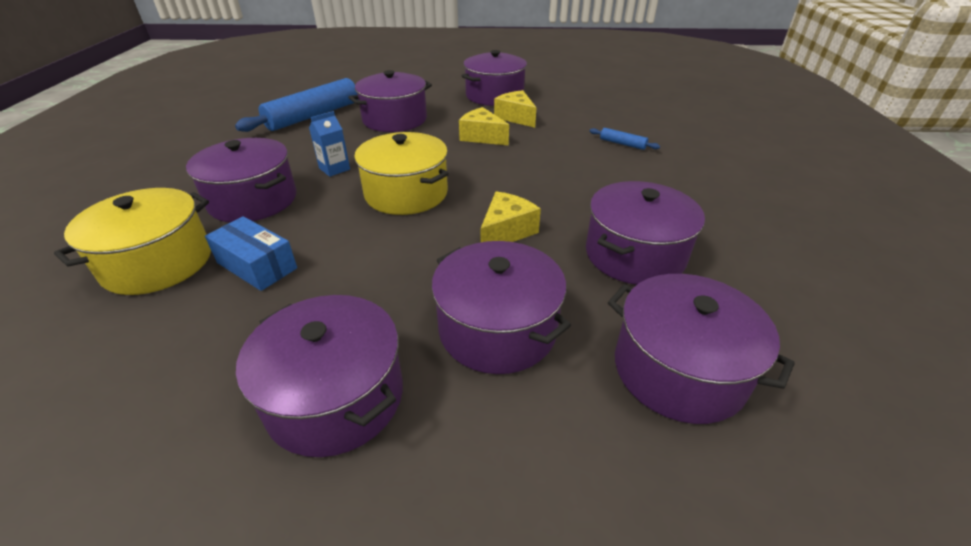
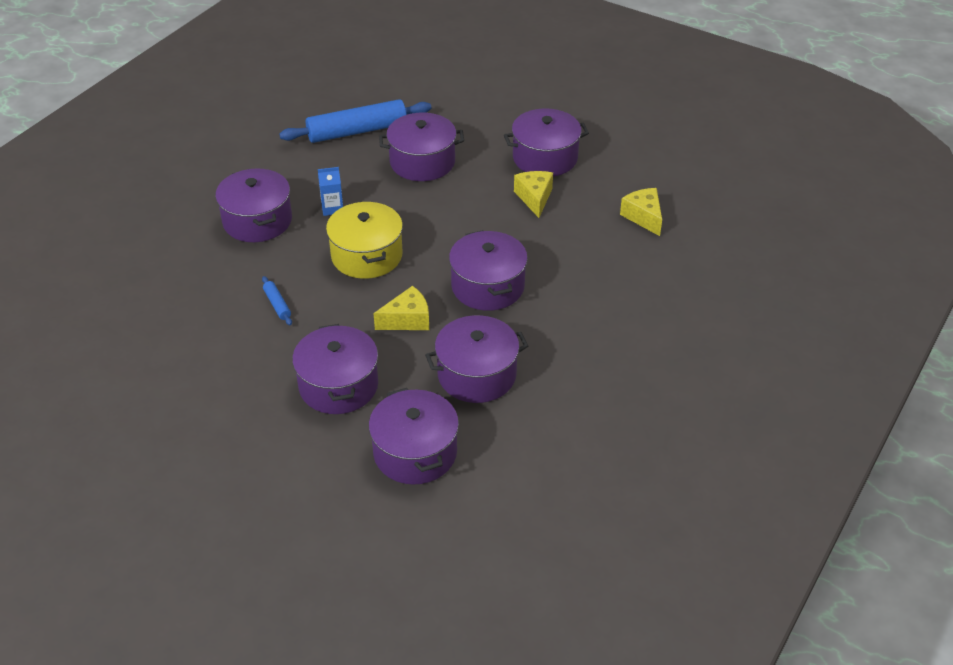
camera: 30 degrees right, 5 degrees up
(158, 262) = (177, 255): yellow pot -> none
(257, 265) = (232, 282): blue box -> none
(335, 397) = (228, 384): purple pot -> purple pot (487, 286)
(482, 137) = (479, 213): yellow cheese -> yellow cheese (643, 217)
(622, 144) = (596, 269): blue rolling pin -> blue rolling pin (277, 304)

